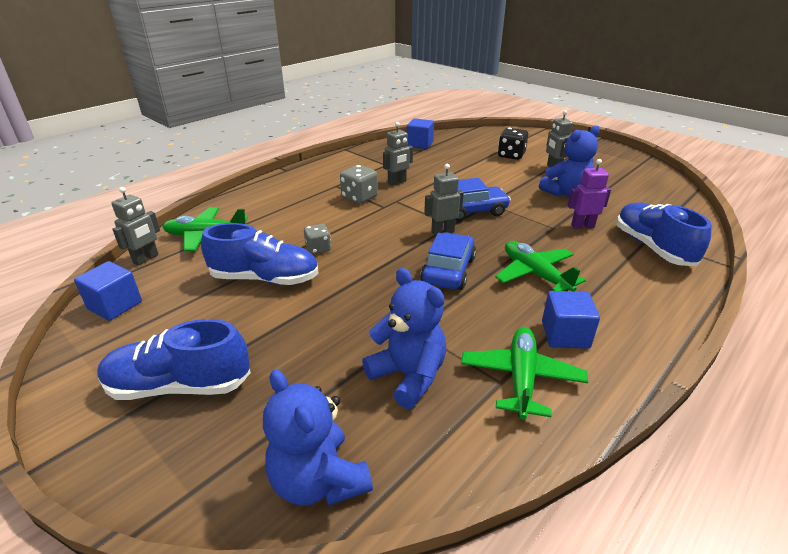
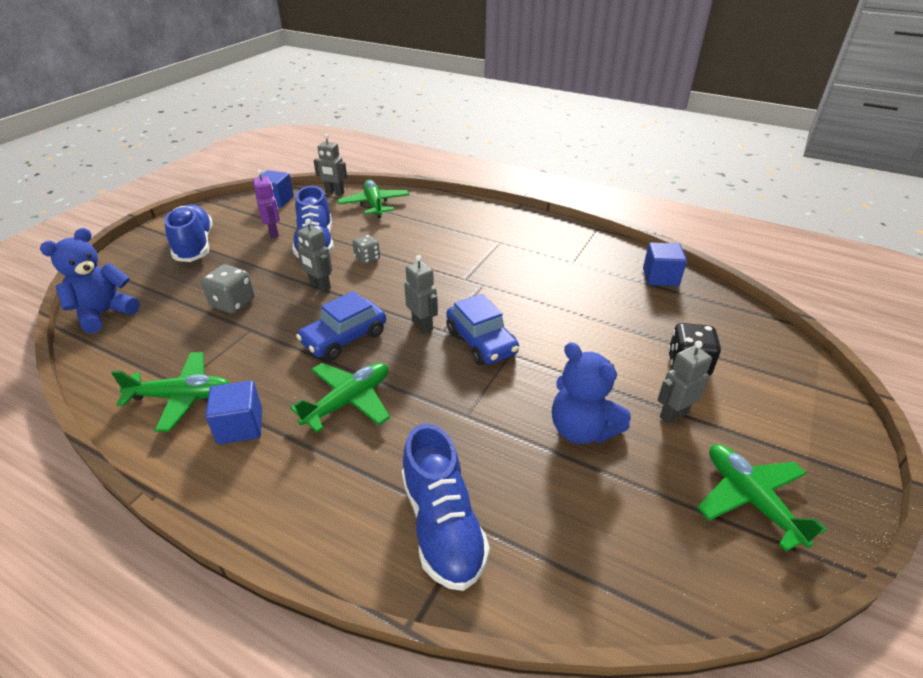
camera: 75 degrees right, 5 degrees up
(359, 198) = (477, 261): grey dice -> grey dice (233, 303)
(397, 182) = (529, 278): grey robot -> grey robot (320, 286)
(408, 376) = (192, 334): blue teddy bear -> none
(448, 271) = (344, 338): blue car -> blue car turned 135 degrees clockwise
(582, 226) = (481, 446): purple robot -> purple robot (274, 232)
(614, 165) = (751, 500): none -> green plane
(652, 247) = (442, 525): blue shoe -> blue shoe turned 105 degrees clockwise

